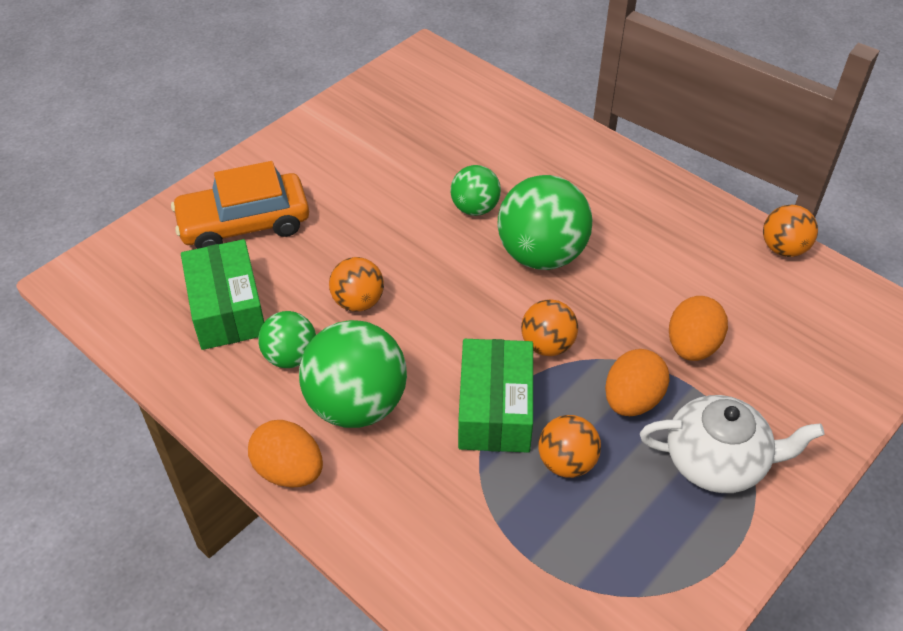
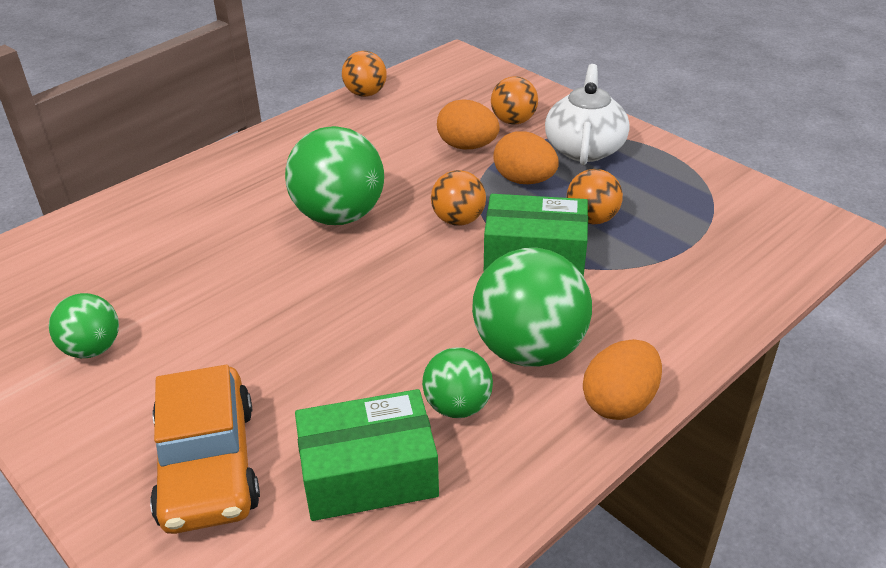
camera: 85 degrees left, 10 degrees down
(358, 302) = (379, 349): orange ball -> orange ball (513, 121)
(475, 208) = (255, 256): green ball -> green ball (93, 349)

